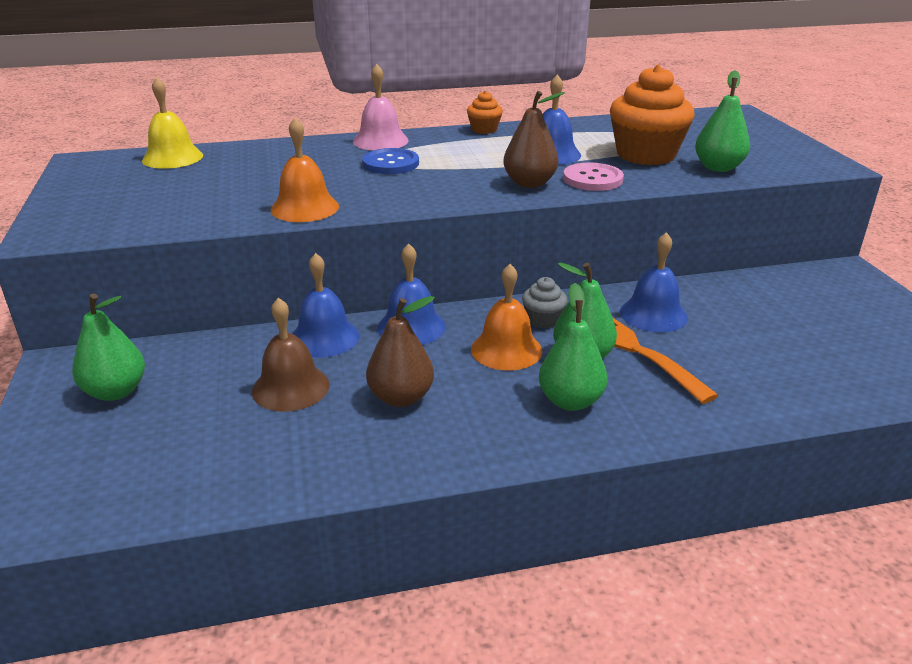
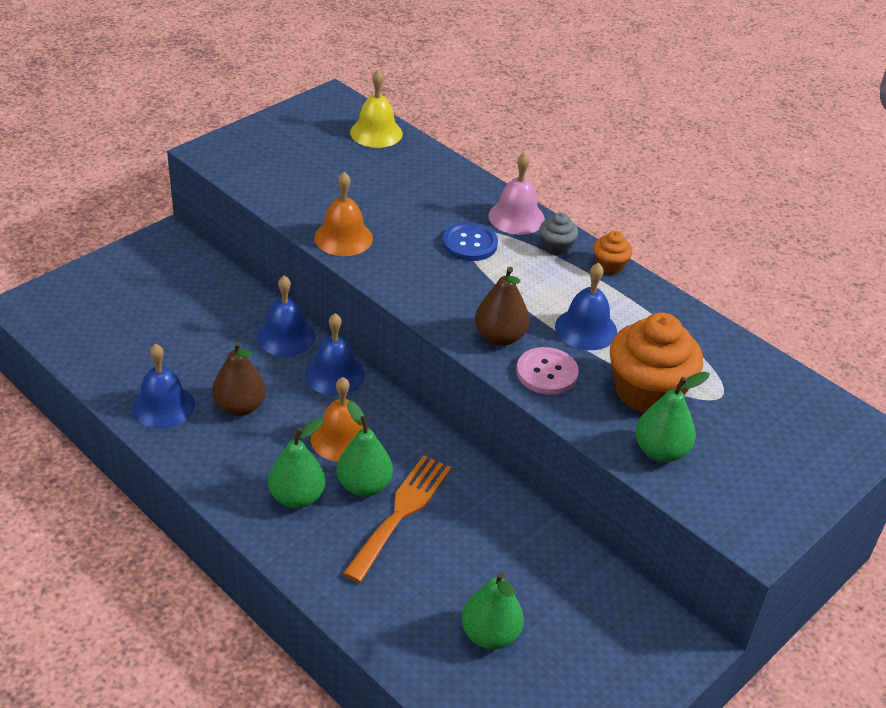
camera: 55 degrees right, 10 degrees up
(116, 391) = (158, 276): green pear -> green pear (490, 635)
(290, 387) = (215, 349): brown bell -> none
(543, 320) = (404, 444): grey cupcake -> grey cupcake (556, 247)
(653, 314) = (469, 512): blue bell -> blue bell (163, 406)

